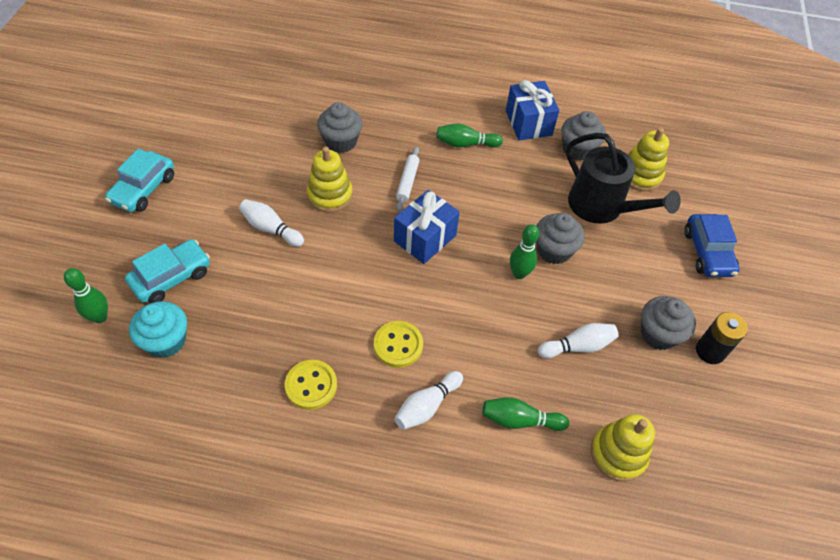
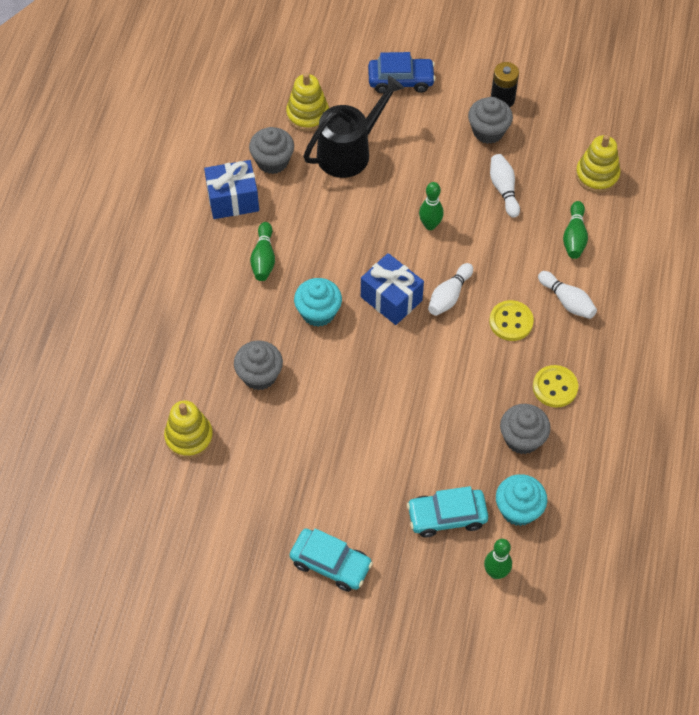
camera: 85 degrees left, 5 degrees up
(171, 277) = (447, 516): turquoise car -> turquoise car turned 60 degrees counterclockwise
(271, 229) = (383, 433): white bowling pin -> white bowling pin (449, 296)
(330, 195) = (337, 382): yellow stacking toy -> yellow stacking toy (189, 437)
(407, 182) = (318, 312): white rolling pin -> turquoise cupcake
(554, 250) = (402, 195): grey cupcake -> grey cupcake (522, 438)

